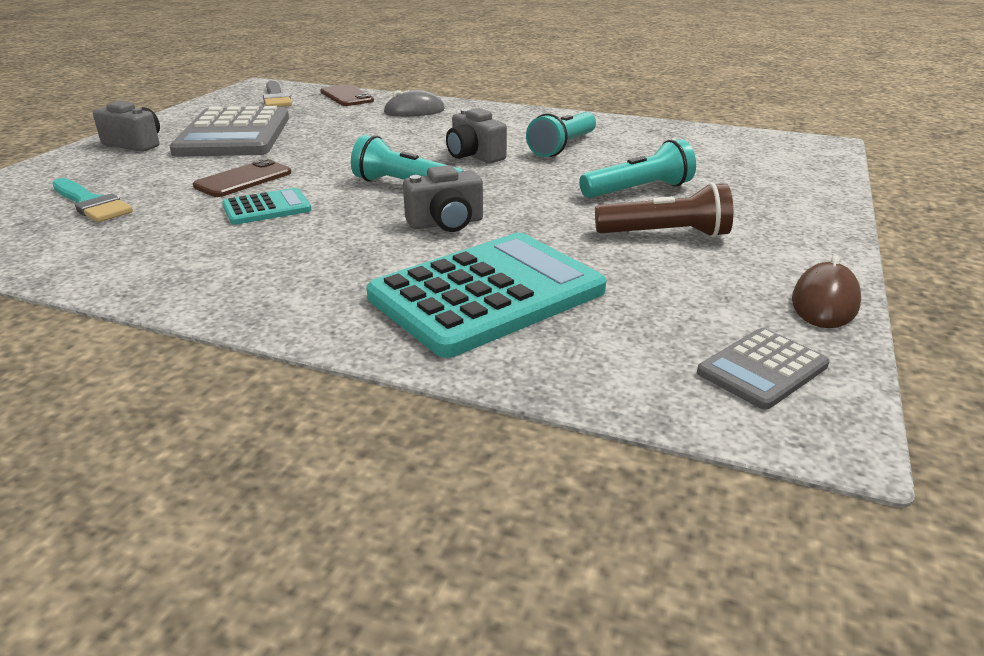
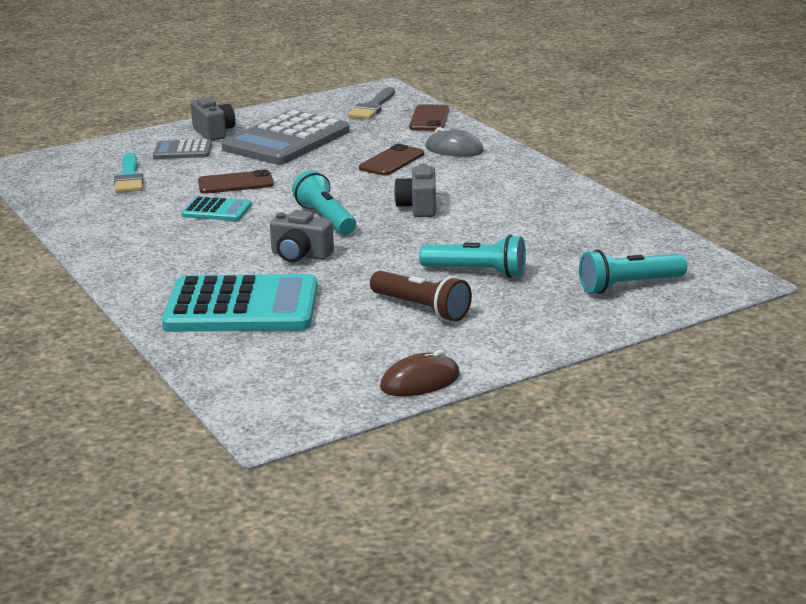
camera: 40 degrees right, 5 degrees down
(375, 129) = (391, 161): none -> brown phone
(563, 147) = (502, 218): turquoise flashlight -> turquoise flashlight (629, 285)
(762, 369) = (301, 396): grey calculator -> grey calculator (182, 151)

